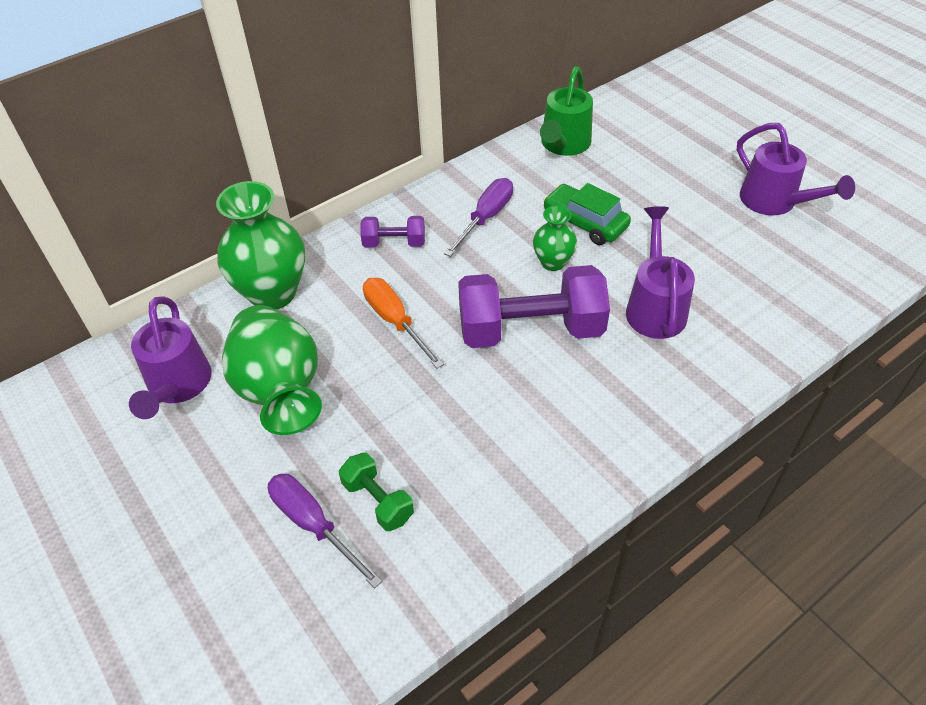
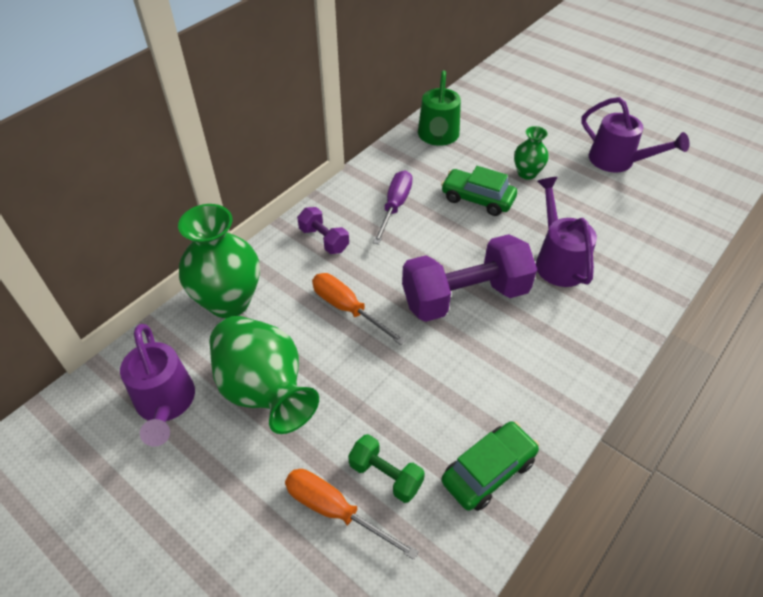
camera: 15 degrees left, 0 degrees up
(313, 525) = (335, 510): purple screwdriver -> orange screwdriver
(394, 243) = (324, 240): purple dumbbell -> purple dumbbell turned 60 degrees clockwise
(490, 519) = (488, 471): none -> green car
(553, 262) = (463, 236): green vase -> green vase (527, 173)

